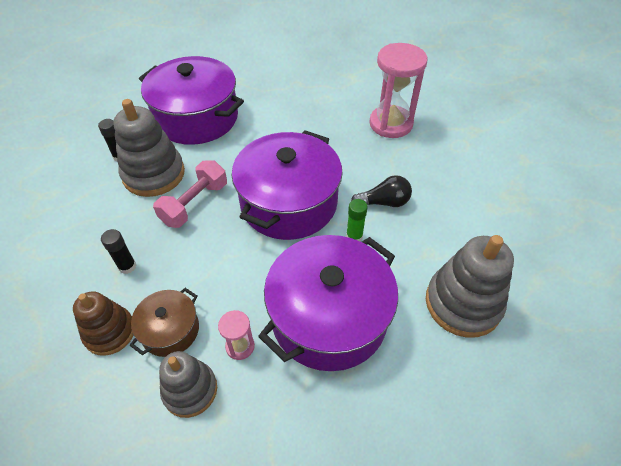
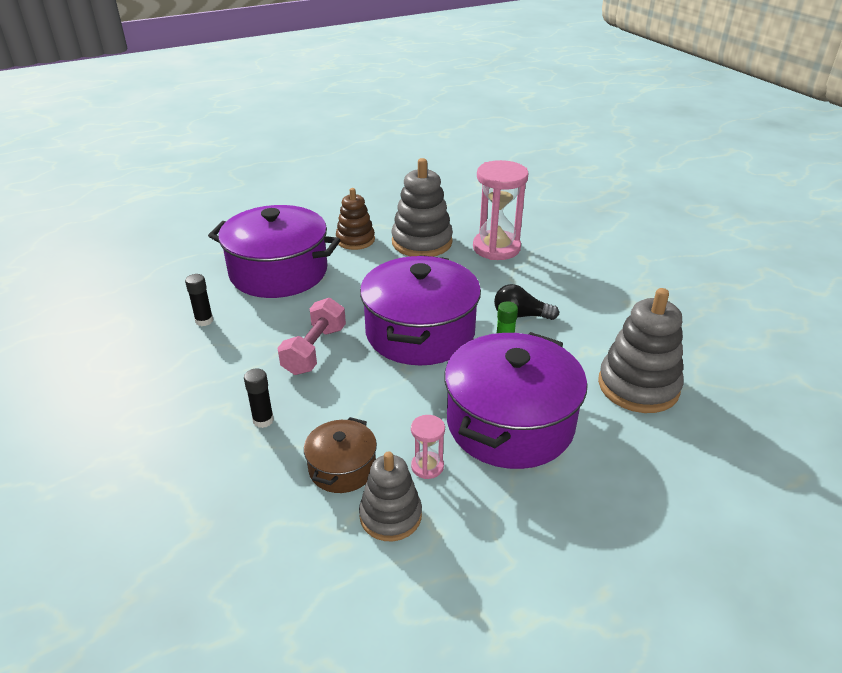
camera: 15 degrees left, 15 degrees down
(110, 332) = (272, 483): brown stacking toy -> brown stacking toy (355, 240)
(154, 174) = (253, 331): grey stacking toy -> grey stacking toy (422, 242)
(384, 202) = (520, 316): black light bulb -> black light bulb turned 150 degrees counterclockwise

